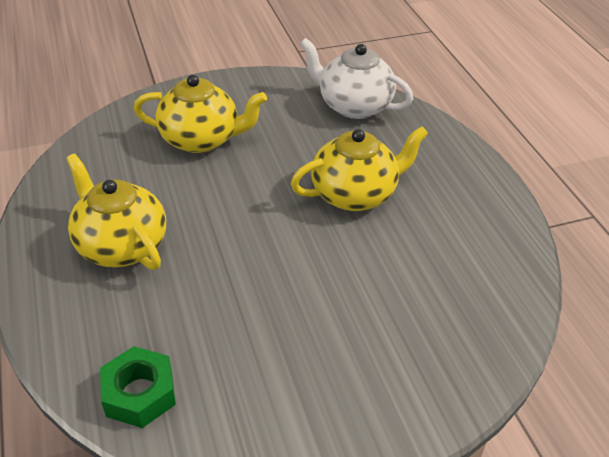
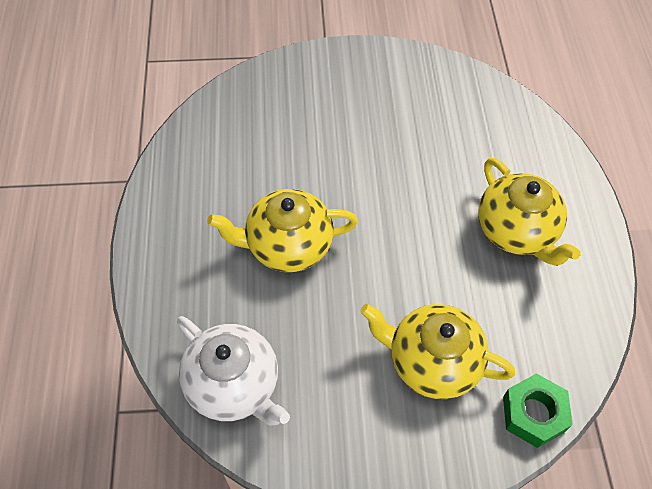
camera: 165 degrees left, 15 degrees up
(140, 394) = (496, 107): green nut -> green nut (533, 414)

